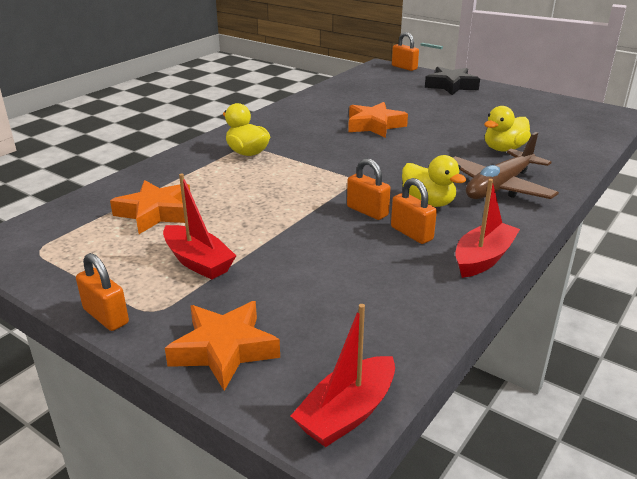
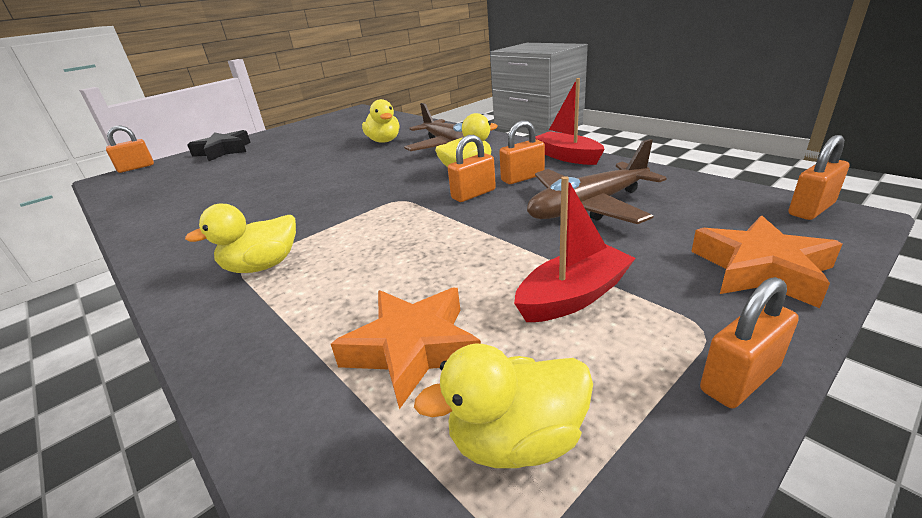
camera: 75 degrees left, 0 degrees up
(85, 247) = (516, 440): none -> yellow duck
(344, 270) = (588, 207): none -> brown plane
(347, 413) = (811, 209): red boat -> orange padlock
(374, 125) = (274, 186): orange star -> none

